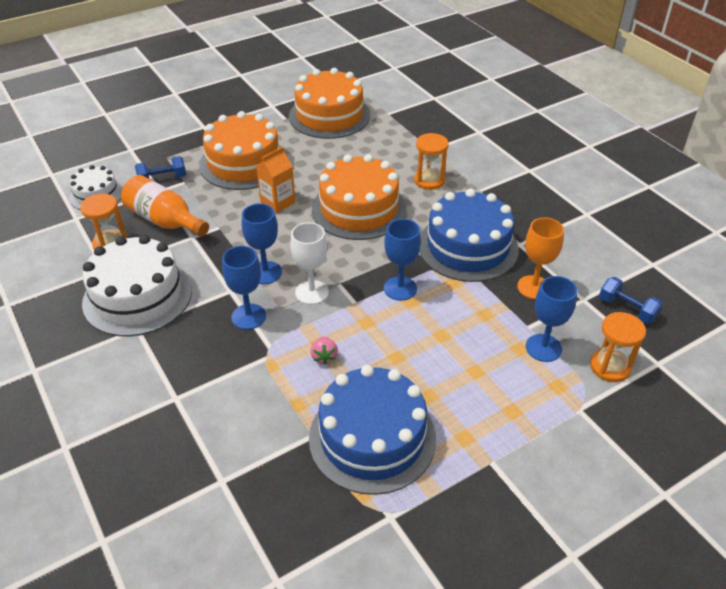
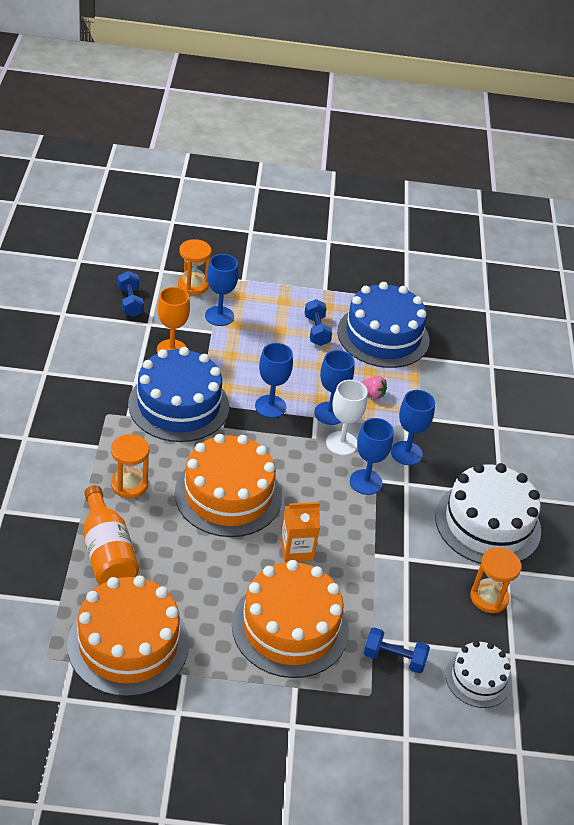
camera: 150 degrees left, 0 degrees up
(165, 221) = (422, 595): orange bottle -> orange bottle (107, 552)
(324, 357) = (373, 394): pink strawberry -> pink strawberry turned 90 degrees clockwise
(346, 313) = (329, 413): none -> blue goblet
(442, 395) = (316, 331): none -> blue dumbbell

